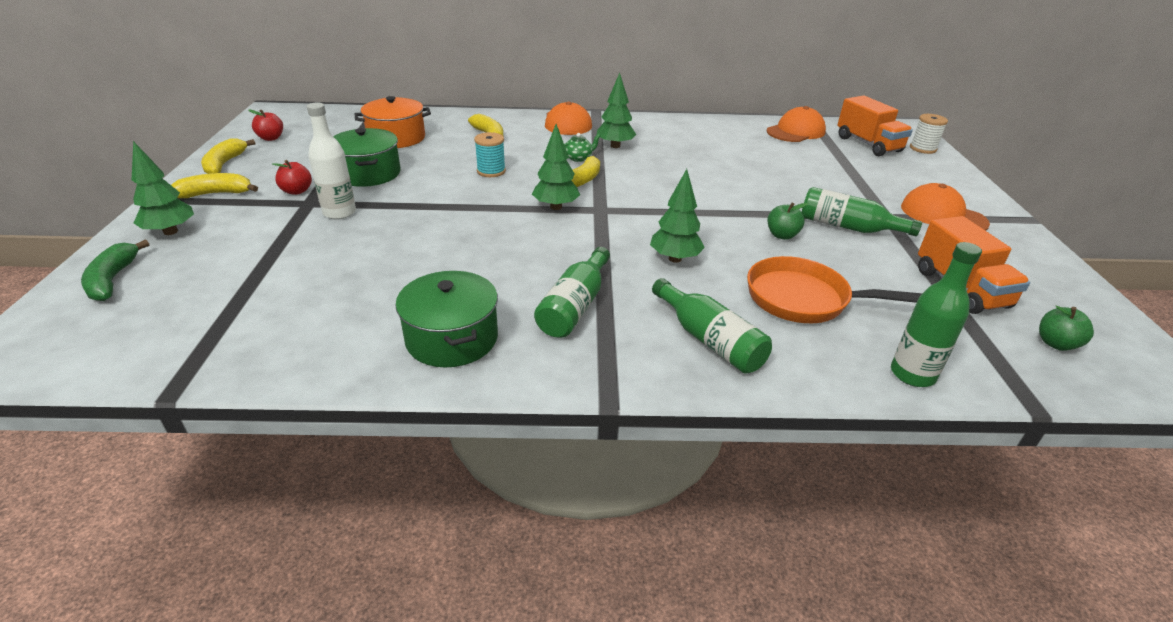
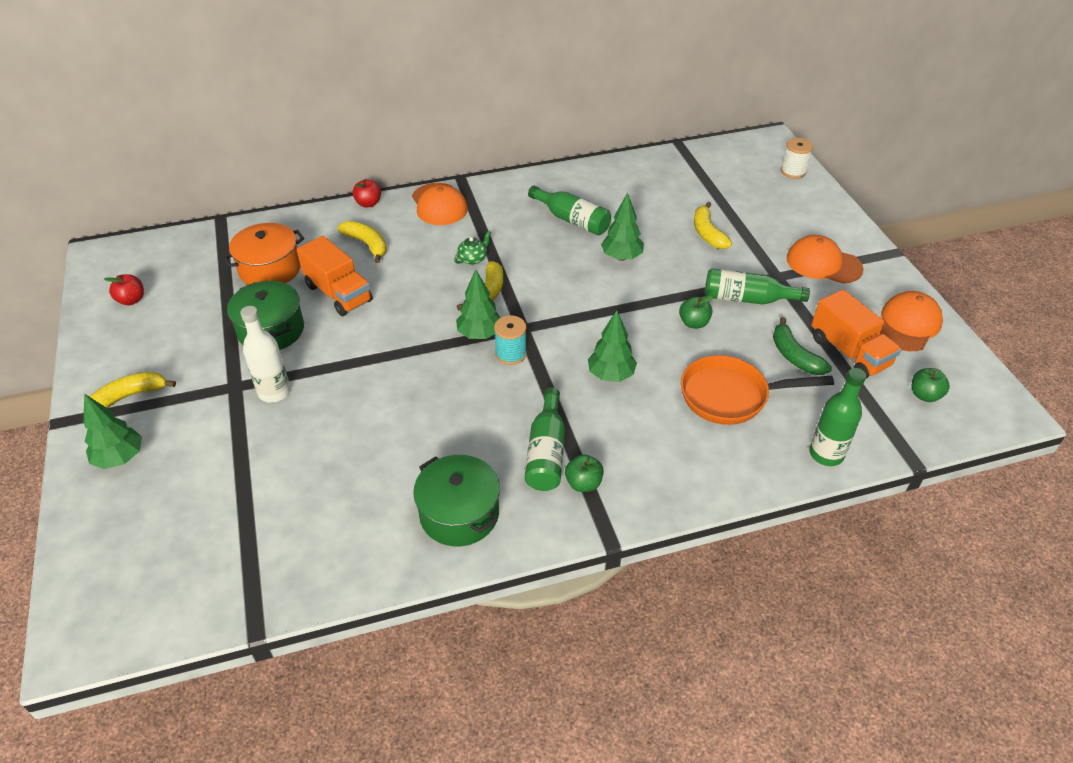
camera: 15 degrees left, 10 degrees up
(113, 280) = (109, 530): green banana -> green banana (794, 356)
(224, 164) = (107, 351): yellow banana -> yellow banana (707, 233)
(297, 191) = (212, 373): red apple -> red apple (368, 203)
(491, 171) = (394, 298): turquoise spool -> turquoise spool (511, 354)
(602, 341) = (583, 483): none -> green apple
(615, 146) = (502, 232): green tree -> green tree (621, 257)
(709, 340) = (667, 460): green bottle -> green bottle (572, 220)
(795, 131) = (670, 170): orange cap -> orange cap (907, 324)
(868, 144) = (742, 176): orange truck -> orange truck (338, 293)

